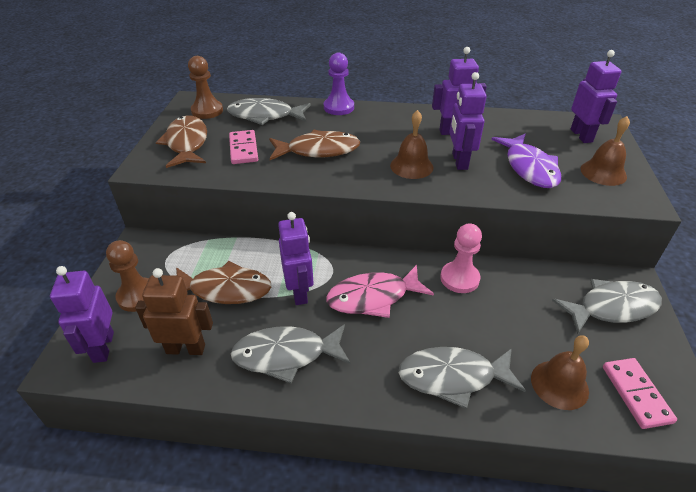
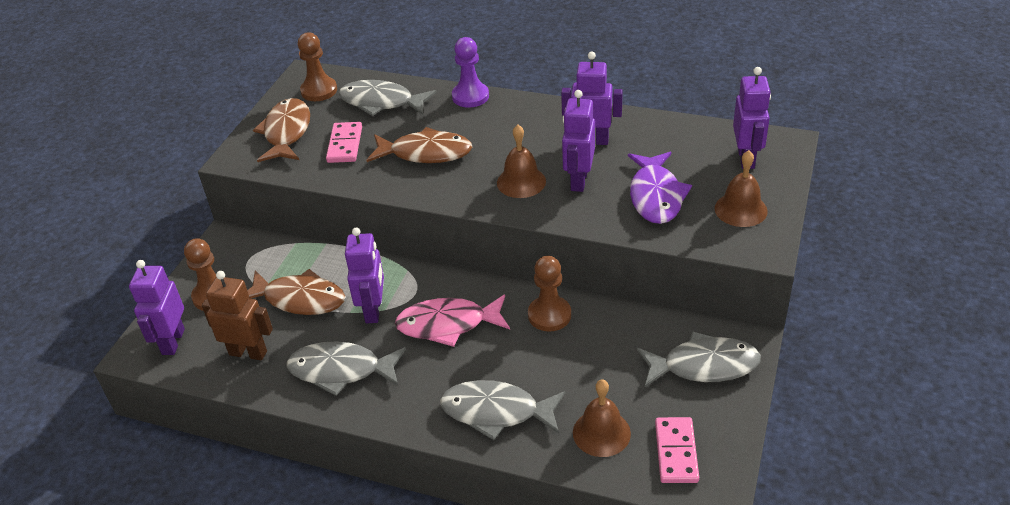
camera: 15 degrees right, 0 degrees up
(459, 278) = (549, 315): pink pawn -> brown pawn

